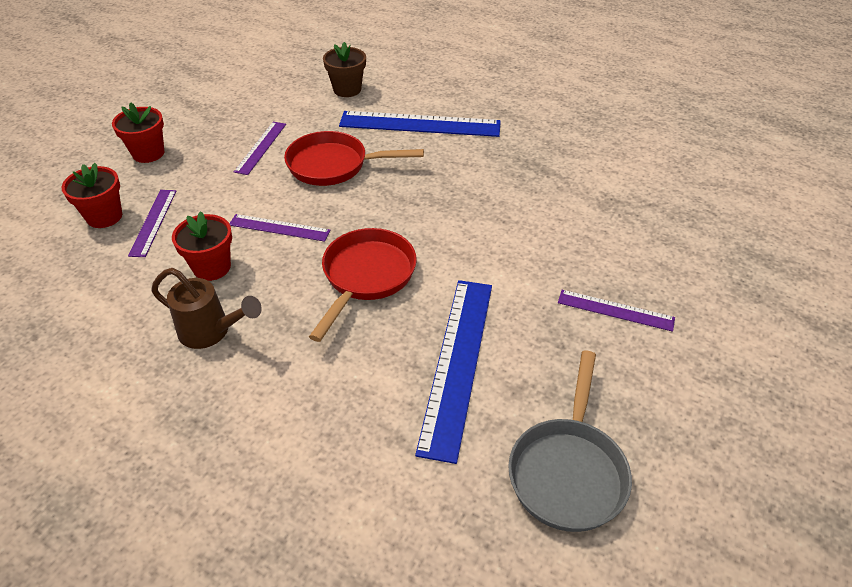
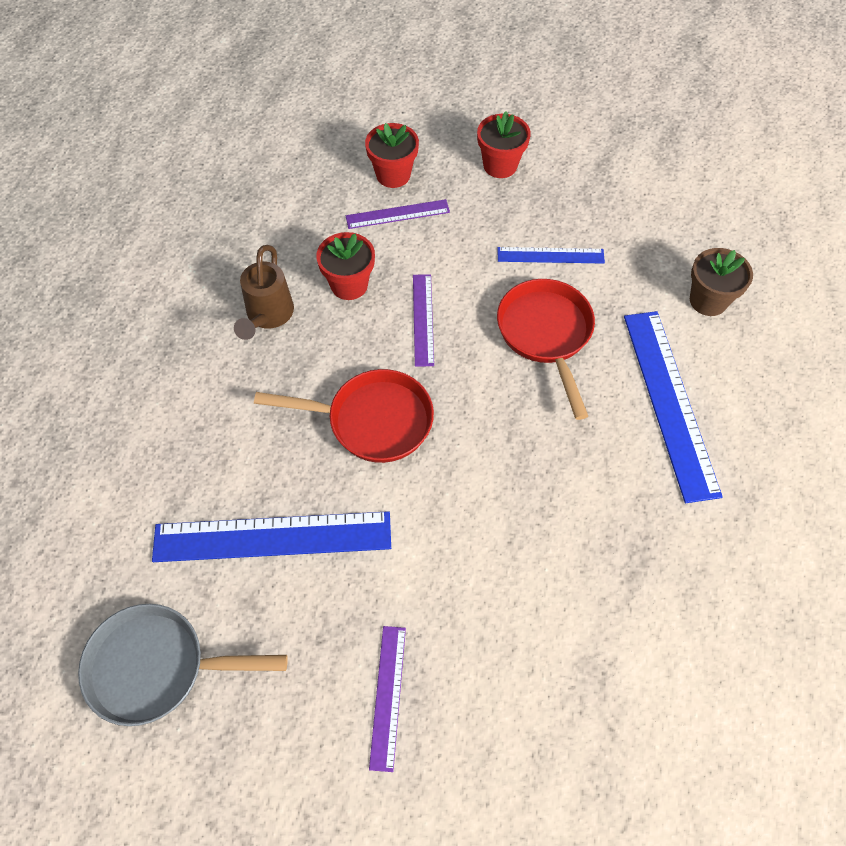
camera: 75 degrees right, 15 degrees up
(261, 147) = (550, 255): purple ruler -> blue ruler

